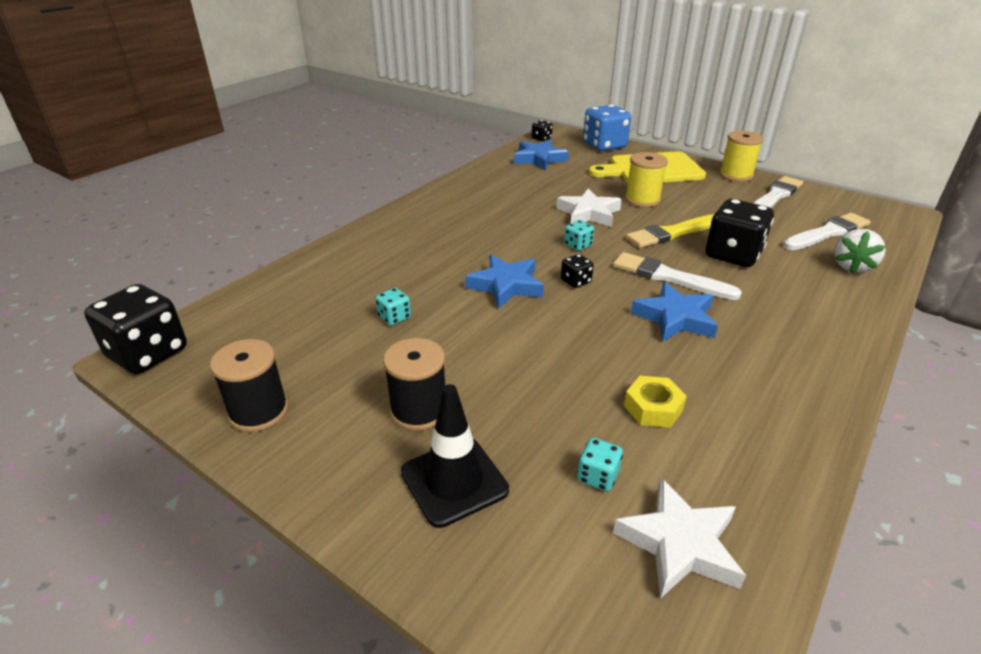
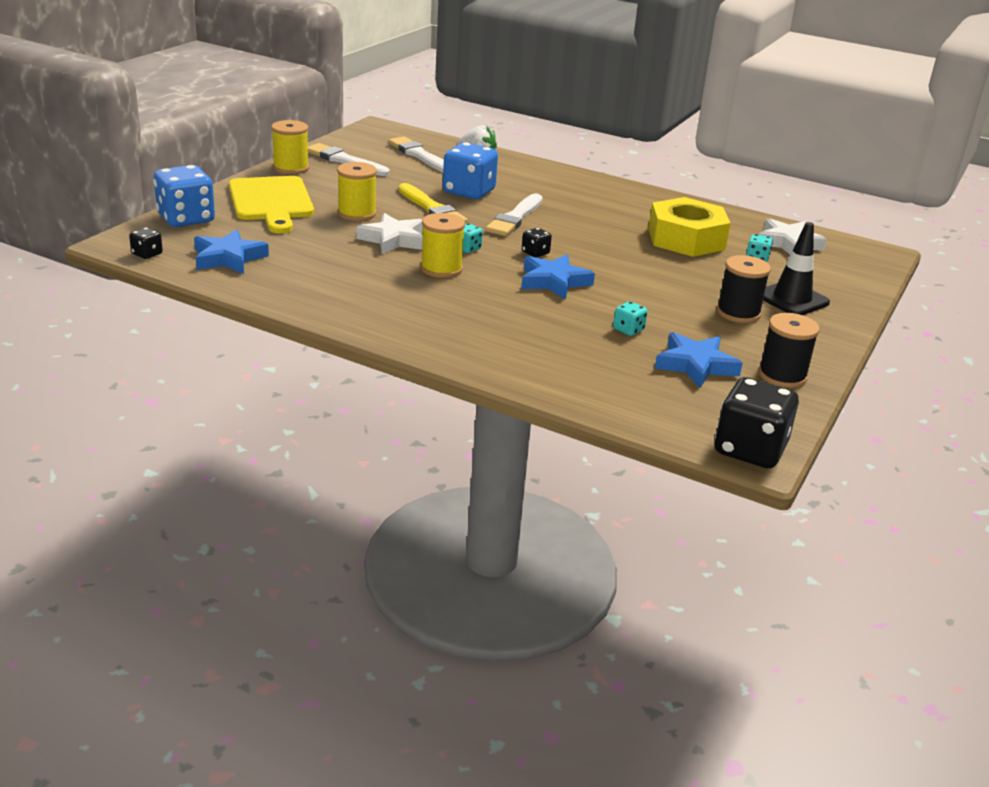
camera: 100 degrees left, 5 degrees down
(530, 231) = (441, 269): none -> yellow spool
(653, 408) = (686, 239): yellow nut -> yellow nut, size x2.11
(675, 318) = (577, 222): blue star -> blue star (696, 365)
(733, 255) = (469, 192): black dice -> blue dice

